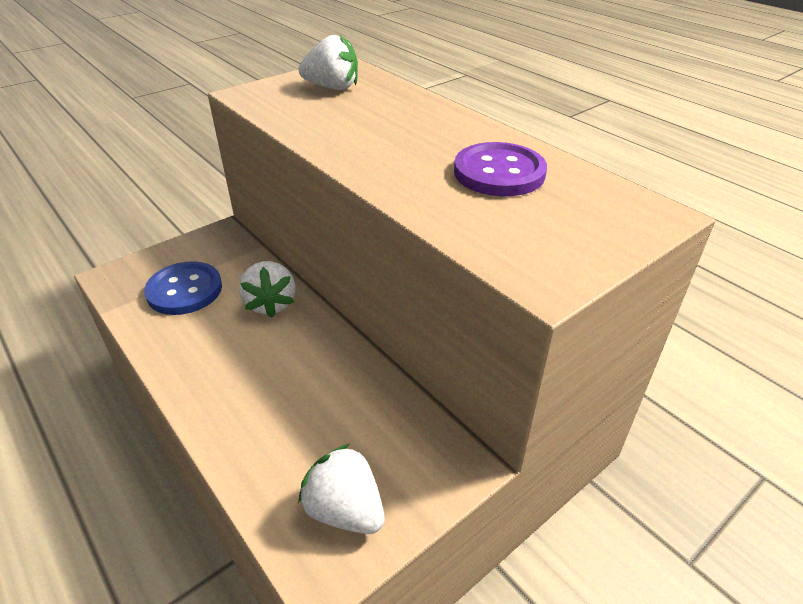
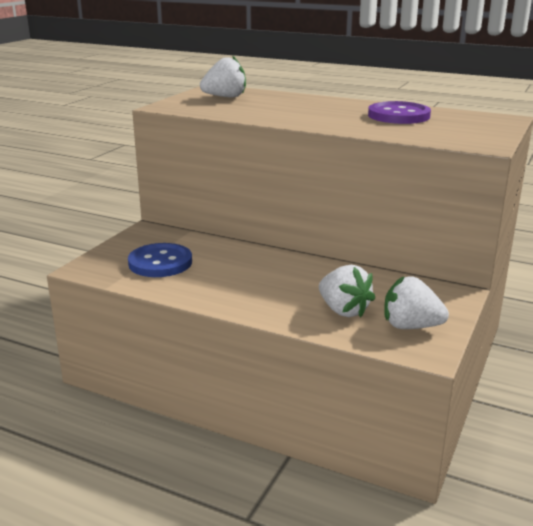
camera: 25 degrees left, 15 degrees down
(270, 304) = (239, 255): white strawberry -> white strawberry (343, 310)

